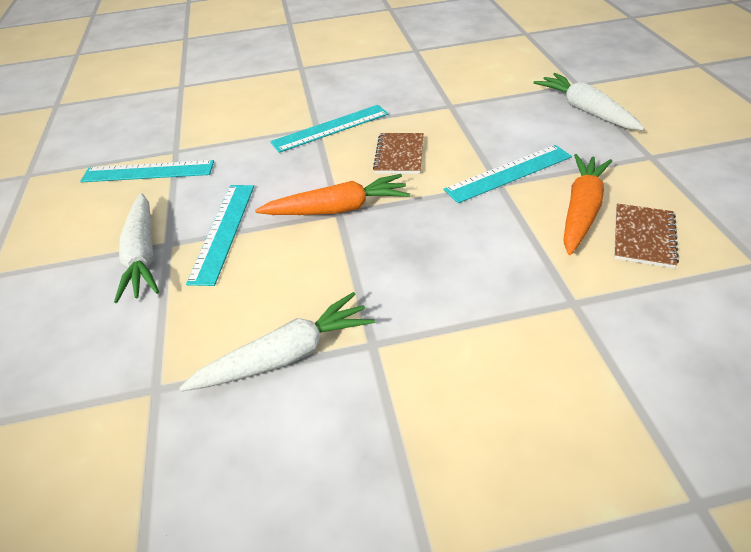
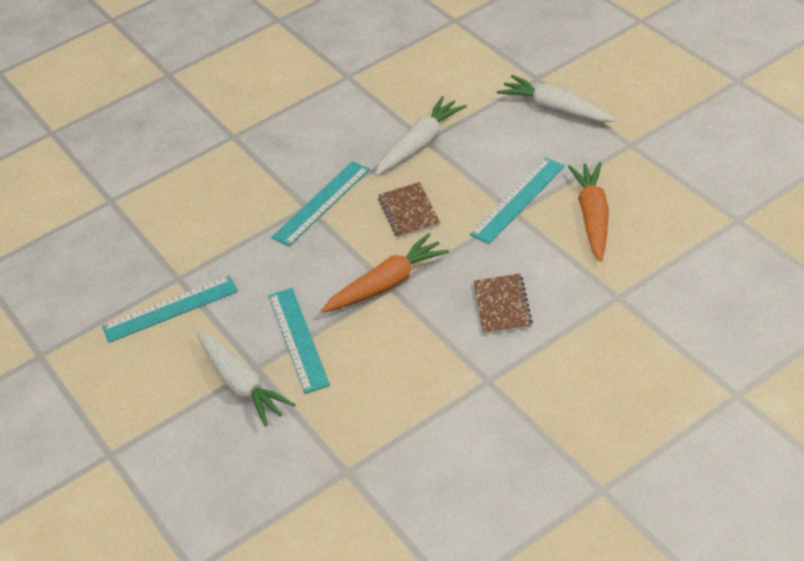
camera: 20 degrees left, 0 degrees up
(287, 355) = (429, 412): white carrot -> white carrot (420, 144)
(643, 237) = (649, 225): brown notebook -> brown notebook (502, 306)

